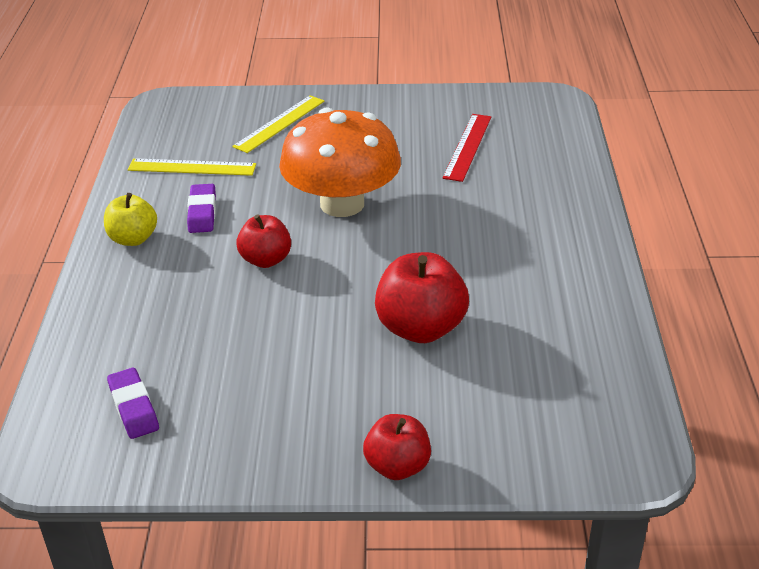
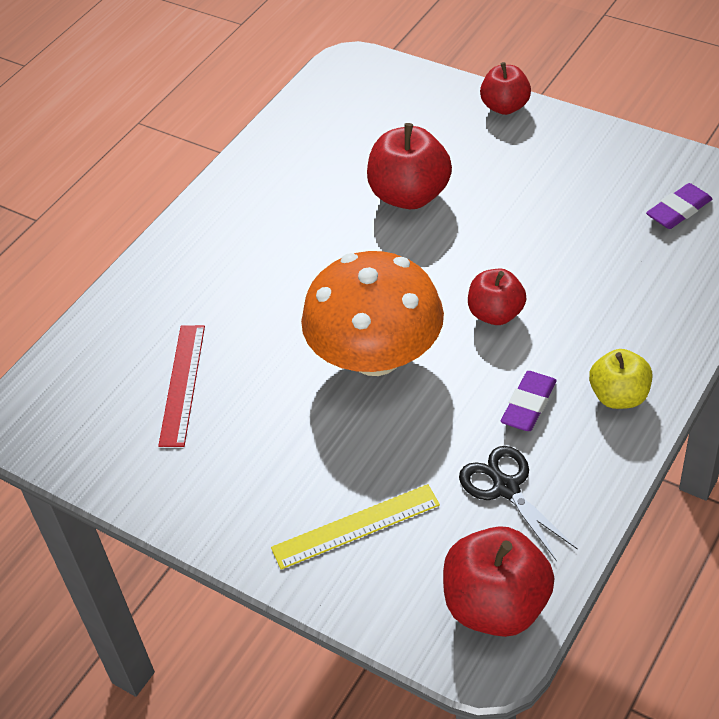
camera: 145 degrees left, 10 degrees up
(134, 407) = (678, 210): purple eraser -> purple eraser turned 45 degrees clockwise
(167, 120) = (496, 606): none -> red apple
(192, 167) = (506, 488): yellow ruler -> black scissors
(467, 147) = (183, 384): red ruler -> red ruler turned 45 degrees counterclockwise

